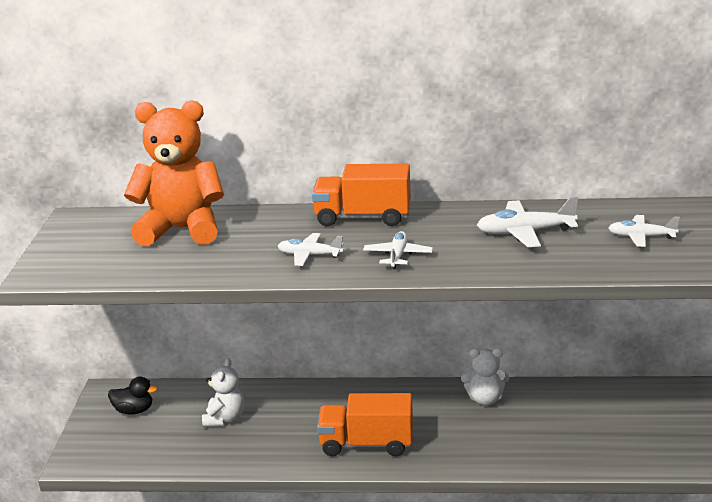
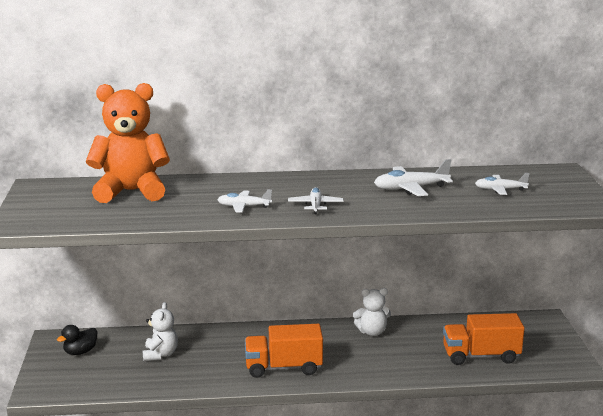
camera: 10 degrees left, 5 degrees down
(134, 411) = (80, 352): black duck -> black duck turned 135 degrees clockwise
(363, 217) = (279, 181): orange truck -> orange truck (481, 356)

